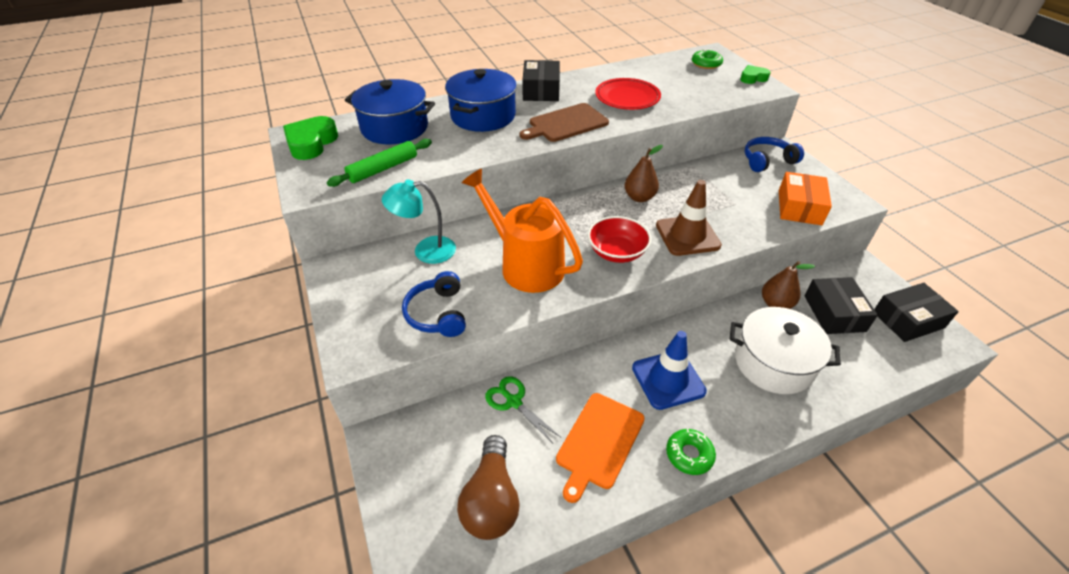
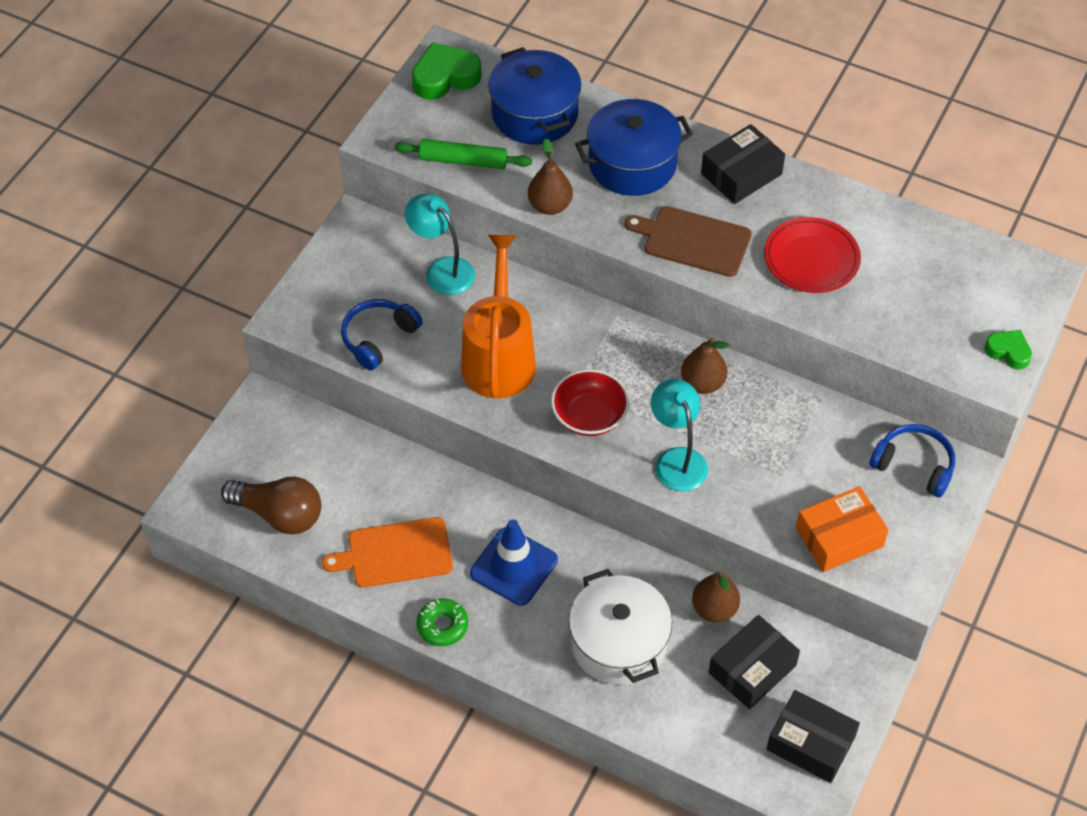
camera: 50 degrees right, 10 degrees up
(469, 156) = (550, 206): none -> brown pear
(491, 500) = (279, 514): brown light bulb -> brown light bulb turned 120 degrees counterclockwise
(513, 402) = (380, 466): green scissors -> none
(687, 235) = (677, 460): brown traffic cone -> turquoise lamp
(706, 64) = (996, 286): green donut -> none

